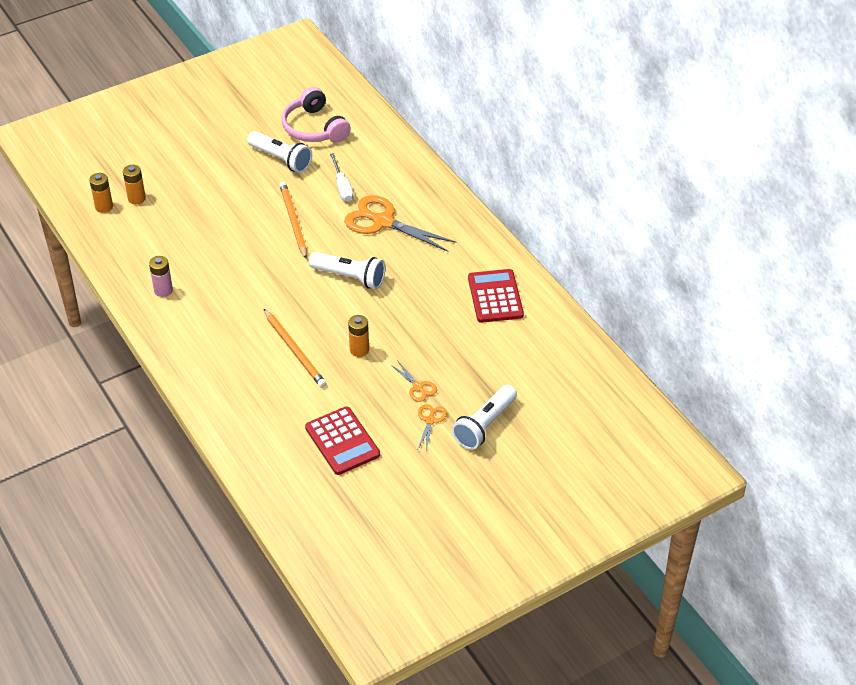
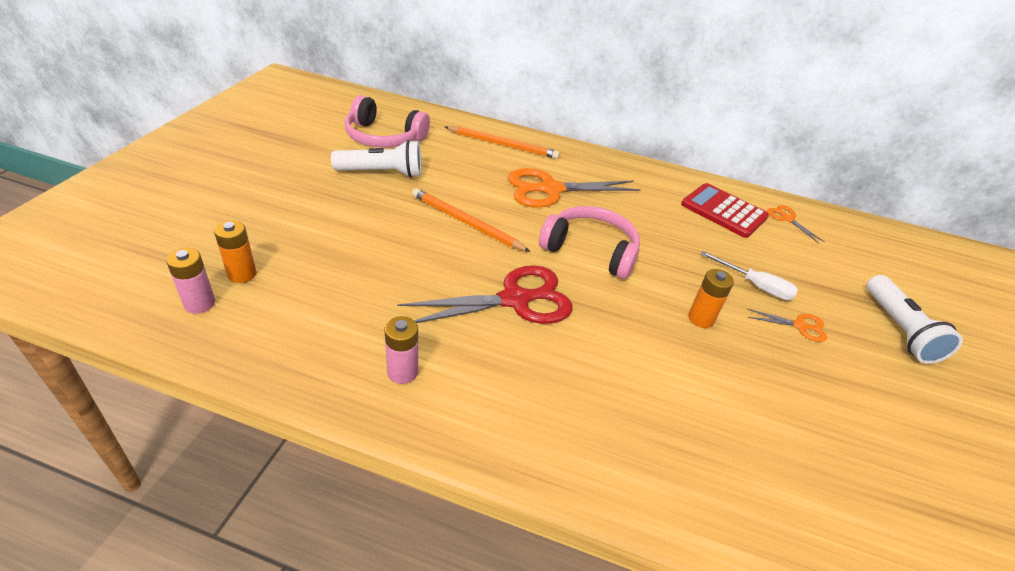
camera: 45 degrees left, 5 degrees down
(104, 207) = (199, 303): orange battery -> pink battery
(263, 283) = (515, 299): none -> red scissors
(294, 350) = (645, 357): orange pencil -> orange pencil (502, 145)
(342, 187) = (474, 175): white screwdriver -> white screwdriver (755, 286)
(342, 441) = (840, 439): red calculator -> none
(350, 277) = (590, 250): white flashlight -> pink headphones
(430, 420) = (860, 354): orange scissors -> orange scissors (787, 219)

